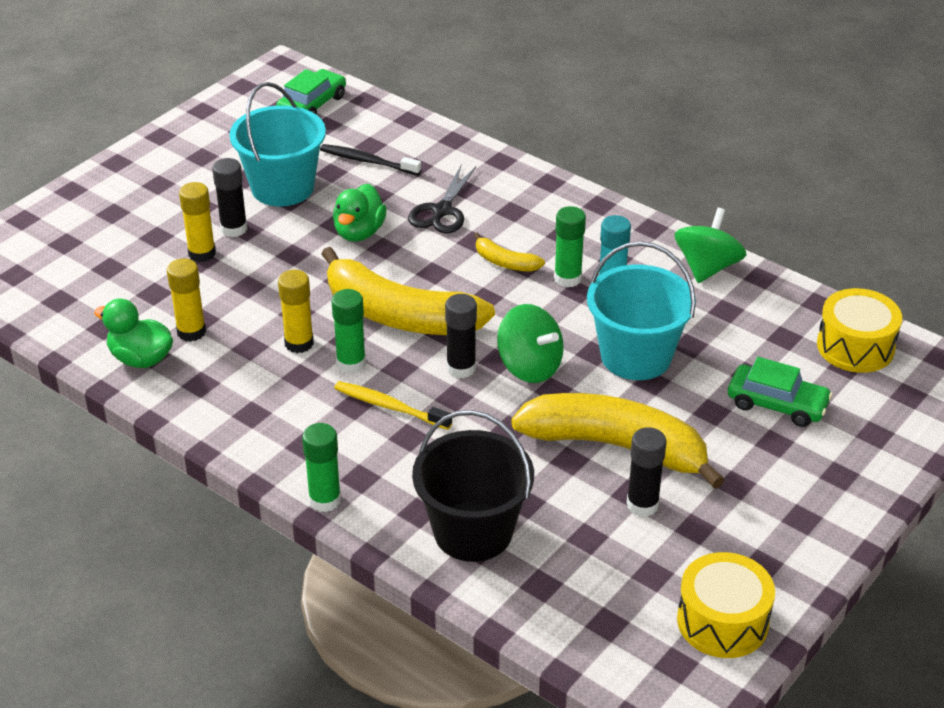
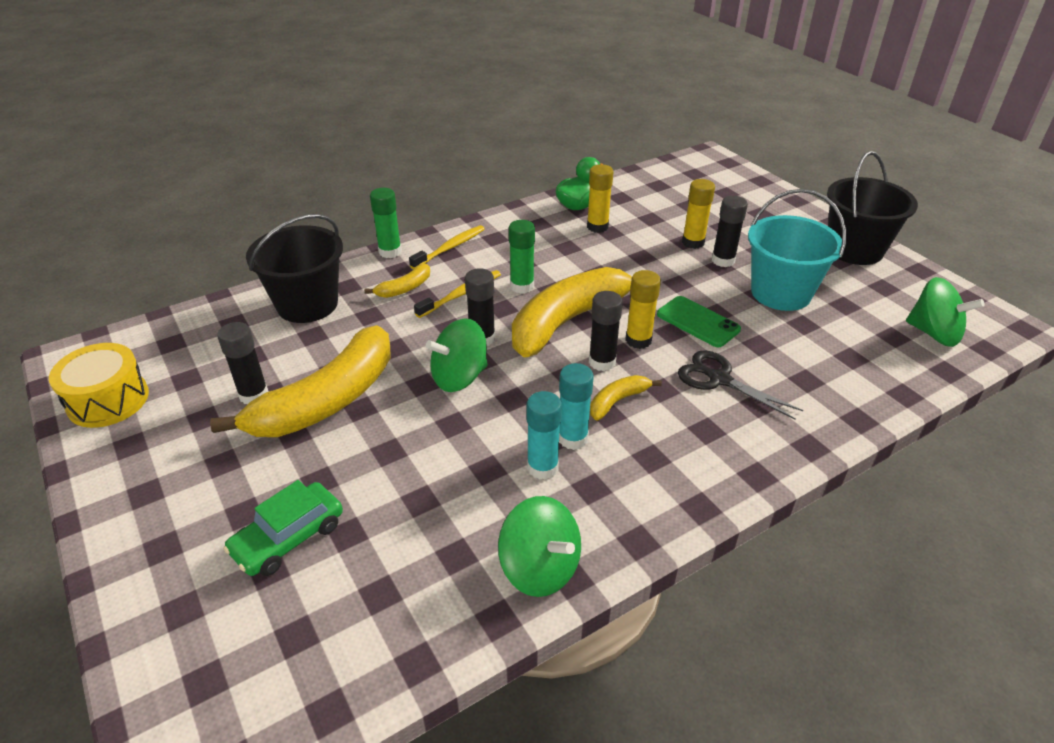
camera: 110 degrees right, 0 degrees up
(176, 147) = (854, 249): none -> black bucket
(292, 447) = (450, 248): none -> yellow toothbrush
(299, 343) = (559, 267): yellow glue stick -> yellow glue stick (638, 340)
(312, 104) = (933, 333): green car -> green spinning top
(359, 232) = (698, 322): green duck -> green phone
(367, 161) = (819, 349): black toothbrush -> none
(399, 458) = (404, 288): none -> yellow banana
(455, 281) = (602, 362): none -> black glue stick
(567, 278) = (573, 438): green glue stick -> turquoise glue stick
(636, 356) = (429, 451): turquoise bucket -> none
(855, 346) = (318, 664): yellow drum -> none

